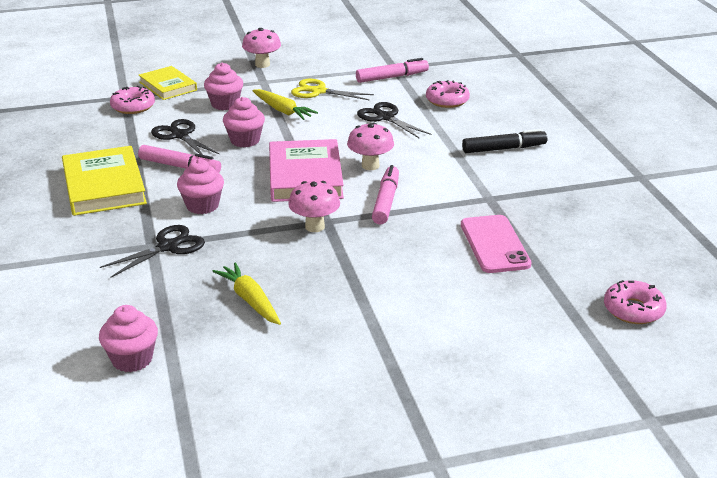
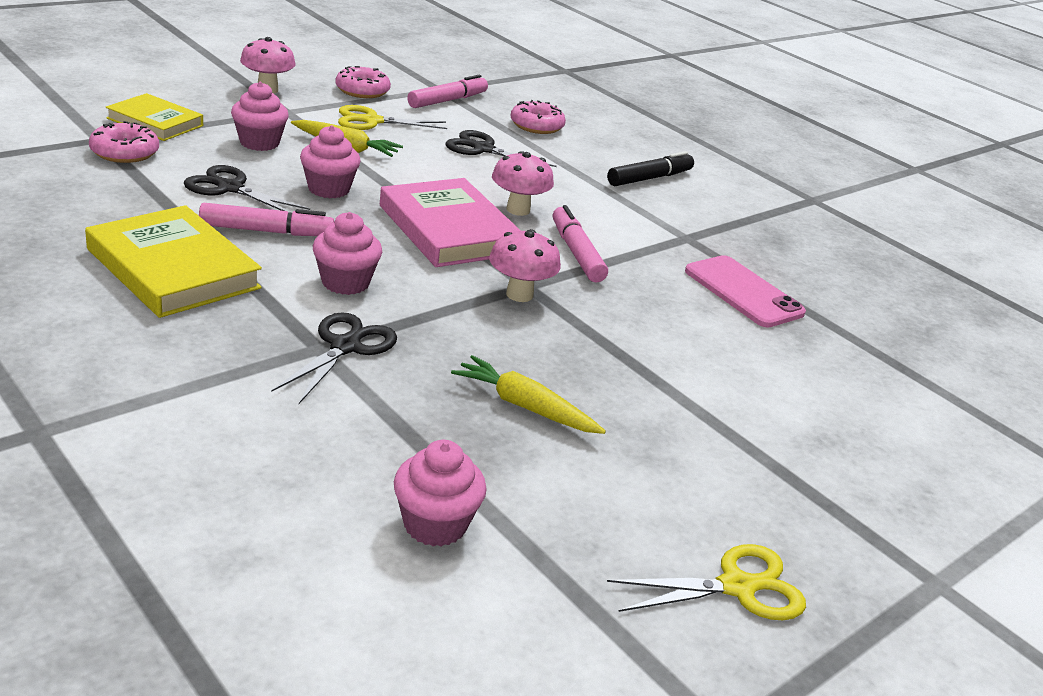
camera: 30 degrees left, 0 degrees up
(287, 433) = (736, 587): none -> yellow scissors
(633, 310) = (947, 349): pink donut -> pink donut (362, 91)

